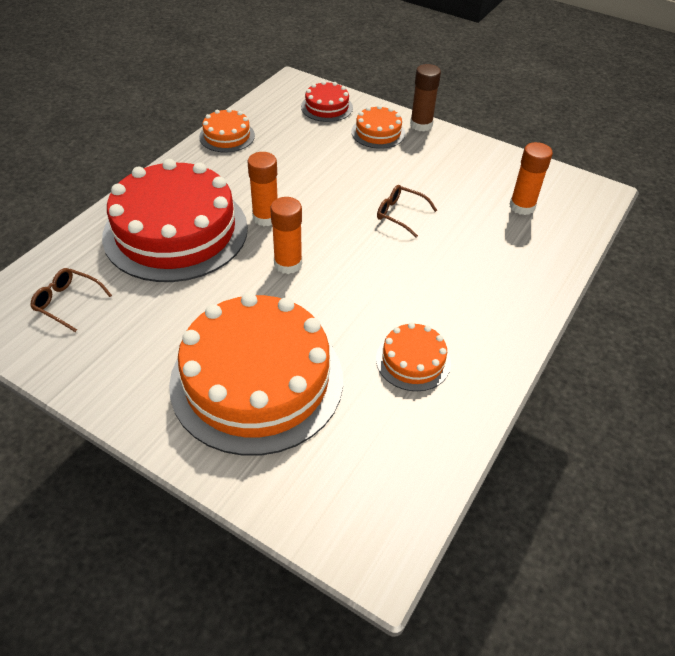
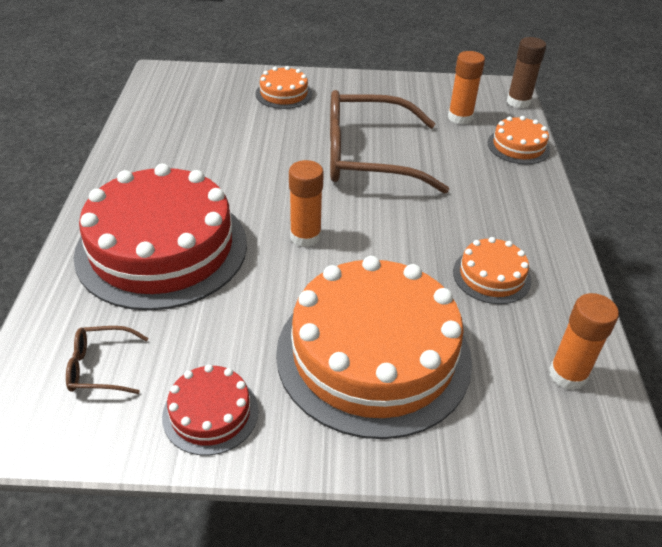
camera: 30 degrees left, 5 degrees down
(227, 136) = (135, 140): orange cake -> orange cake (518, 146)
(265, 217) = (245, 202): orange glue stick -> orange glue stick (567, 374)
(327, 107) = (215, 85): red cake -> red cake (210, 413)
(400, 214) = (367, 157): brown glasses -> brown glasses, size x2.39
(421, 125) = (316, 76): brown glue stick -> brown glue stick (518, 102)

